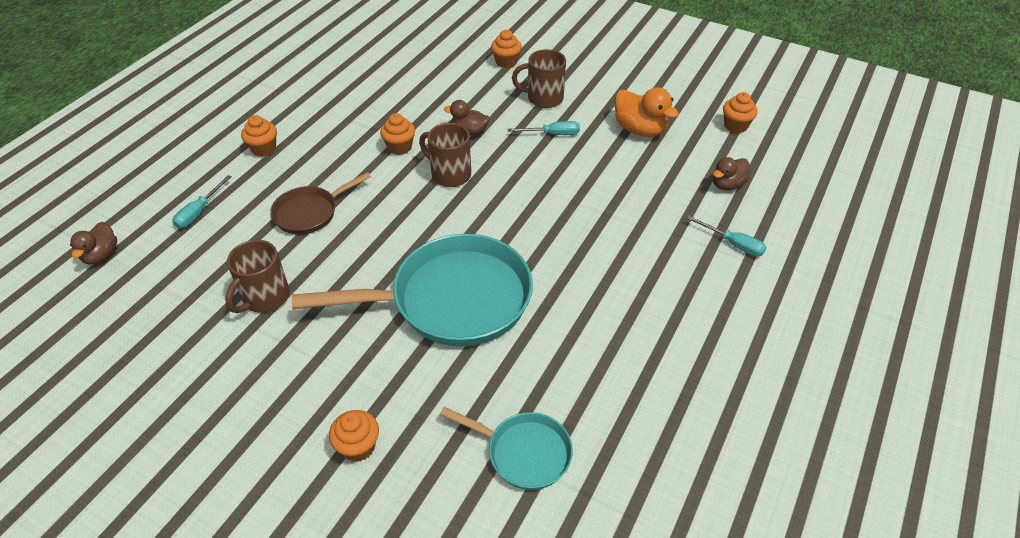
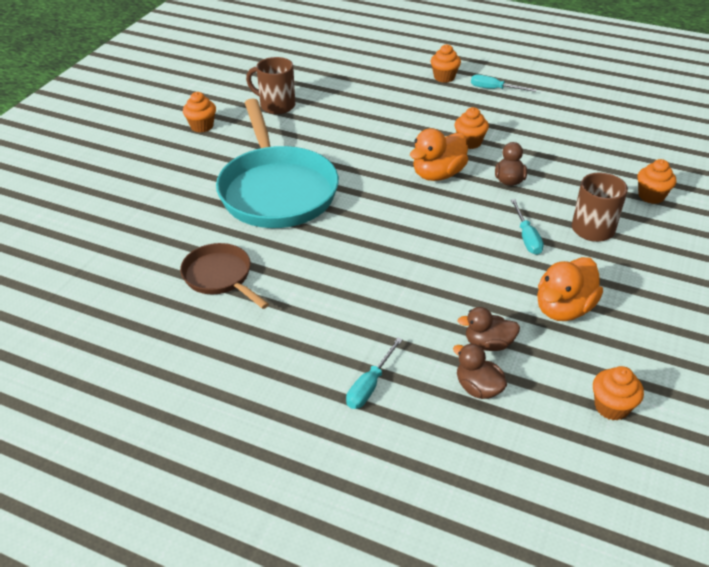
camera: 85 degrees right, 5 degrees down
(101, 255) = (313, 39): brown duck -> brown duck (488, 344)
(199, 212) = (362, 64): turquoise screwdriver -> turquoise screwdriver (494, 89)
(310, 213) = (370, 110): brown pan -> brown pan (220, 277)
(358, 447) = (140, 162): orange cupcake -> orange cupcake (202, 126)
(449, 174) = (438, 174): brown mug -> orange duck
(523, 452) = (120, 238): turquoise pan -> none

